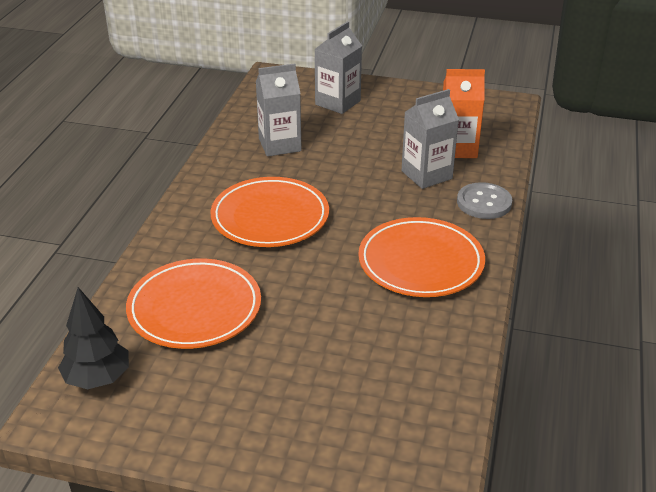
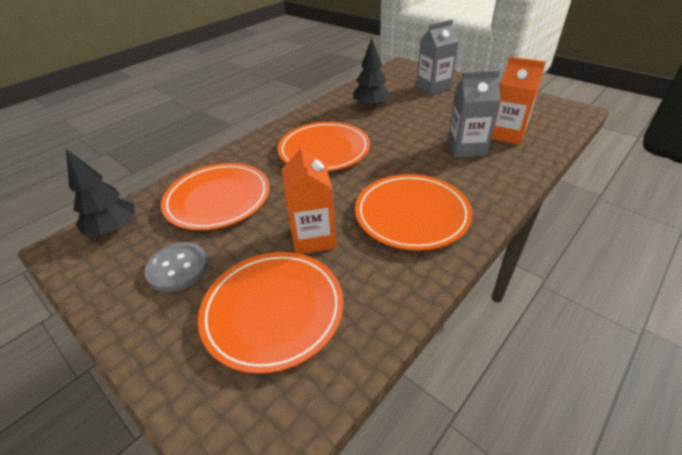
camera: 30 degrees right, 5 degrees up
(279, 145) = (371, 106): grey carton -> black tree
(341, 314) = (313, 237): none -> orange carton
(359, 390) = (273, 311): none -> orange plate
(484, 203) = (502, 181): grey button -> grey button (178, 268)

